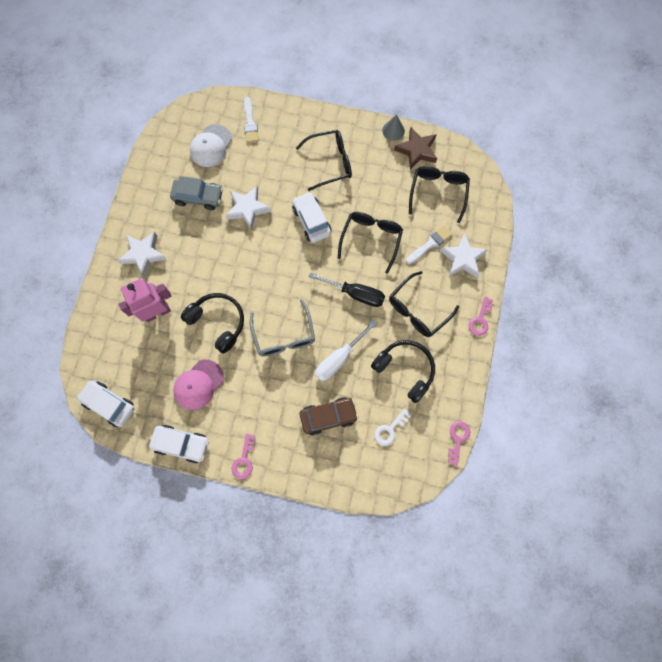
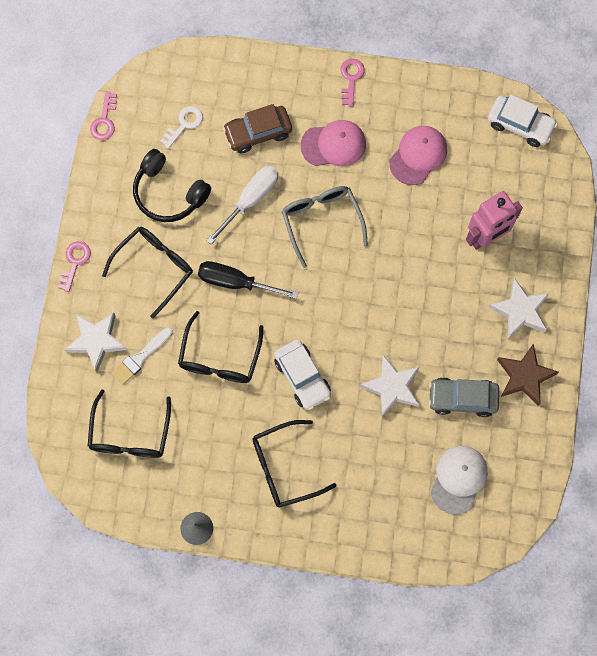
camera: 175 degrees right, 0 degrees up
(181, 444) = (426, 89): white car -> none
(218, 322) = (407, 231): black headphones -> none
(250, 123) = (407, 522): white brush -> none
(266, 400) = (333, 144): none -> pink cap
(417, 150) = (161, 498): brown star -> brown star (524, 376)

